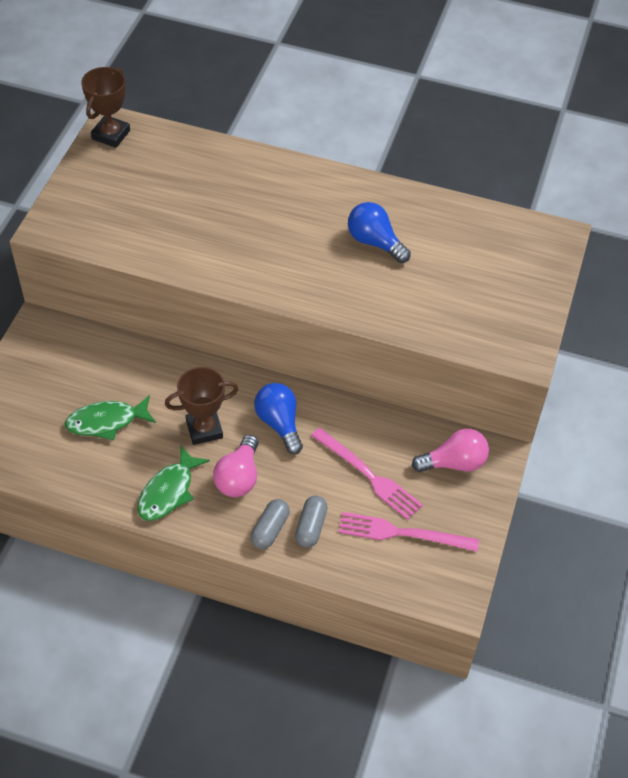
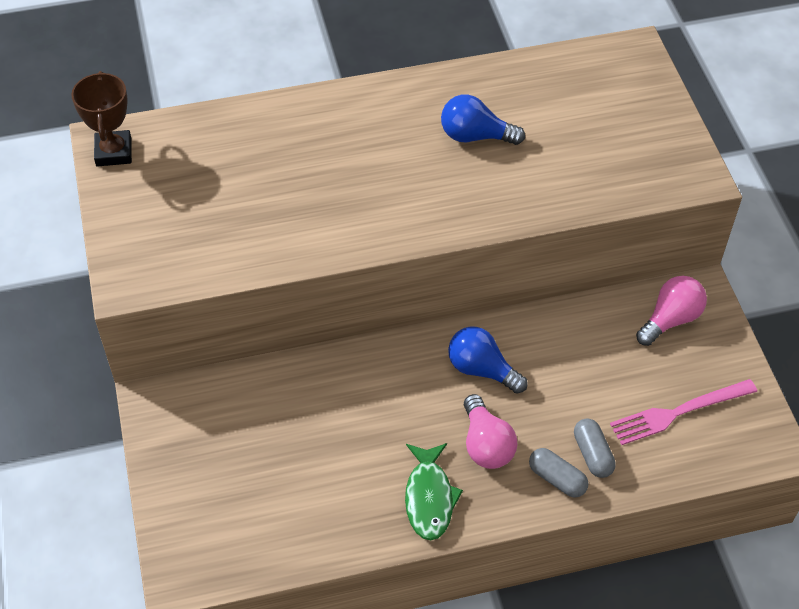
camera: 30 degrees left, 0 degrees up
(106, 422) = (308, 462): green fish -> none
(204, 429) = (413, 415): brown trophy -> none
(270, 529) = (557, 479): grey capsule -> grey capsule turned 45 degrees counterclockwise
(368, 475) = (604, 374): pink fork -> none

